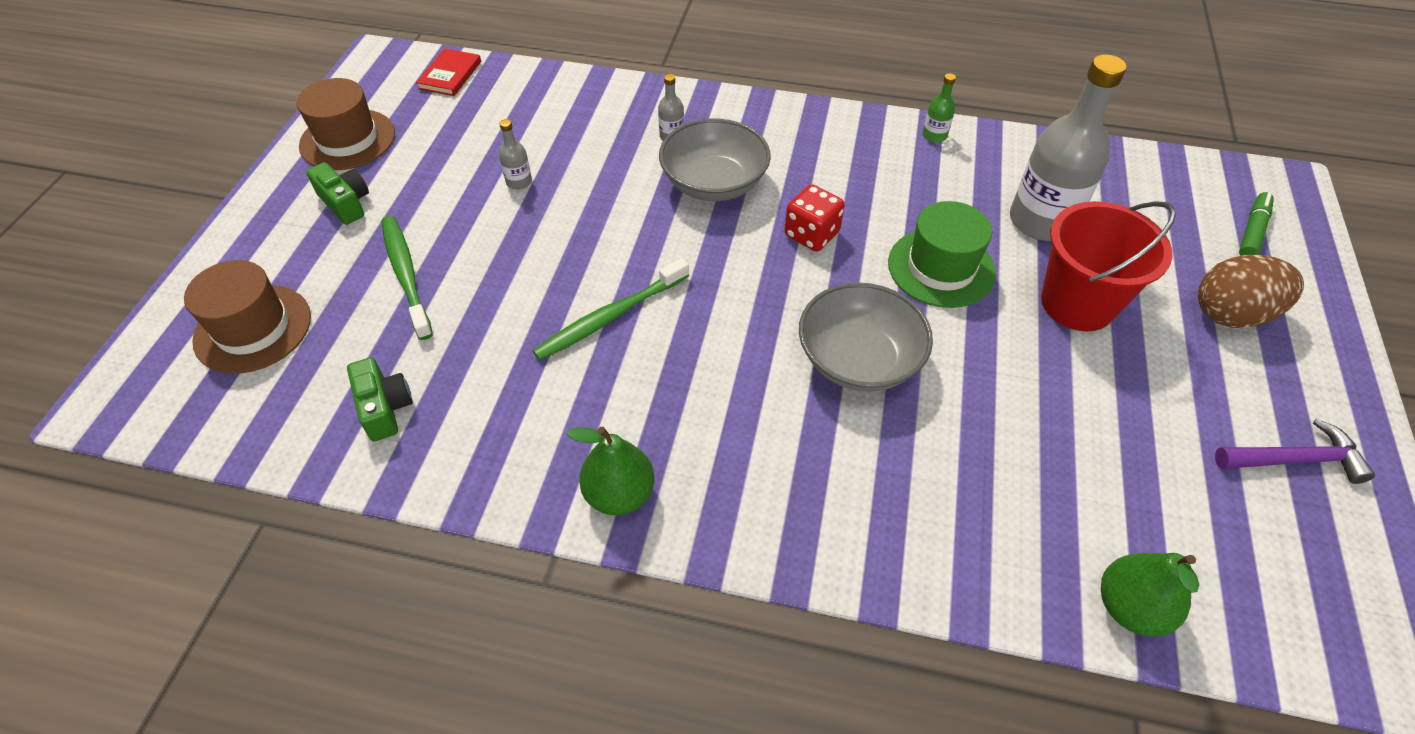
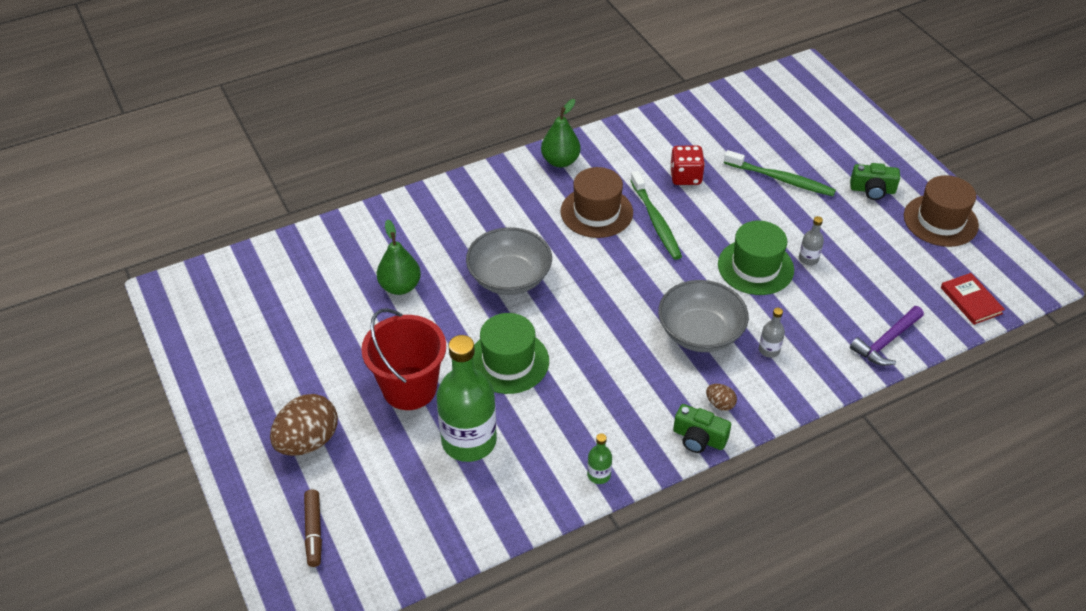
camera: 140 degrees right, 5 degrees down
(253, 328) = (804, 120): brown hat -> brown hat (596, 212)
(385, 408) = (699, 131): green camera -> green camera (699, 438)
(578, 205) = (755, 267): none -> green hat
(610, 317) = (656, 221): green toothbrush -> green toothbrush turned 150 degrees clockwise
(769, 125) = (720, 404): none -> brown egg
(811, 234) = (604, 335): red dice -> red dice (685, 177)
(1041, 221) = (469, 441): grey bottle -> green bottle
(1130, 607) = (308, 245): green pear -> green pear (400, 286)
(1252, 231) = (314, 531): green marker -> brown marker
(1295, 459) = (245, 361): purple hammer -> purple hammer (886, 342)

